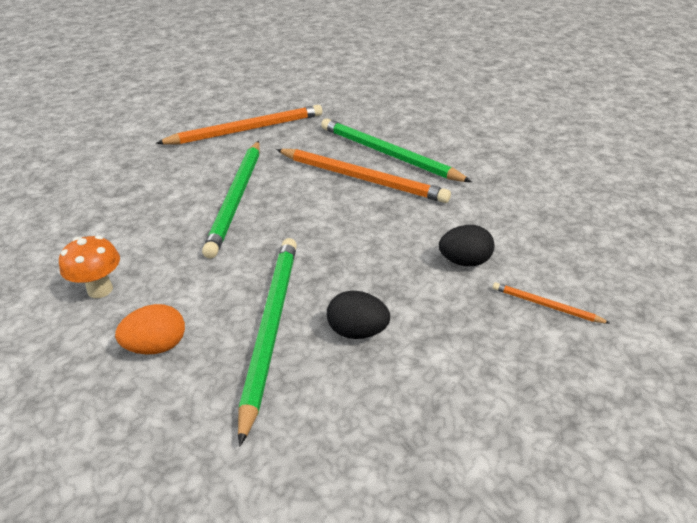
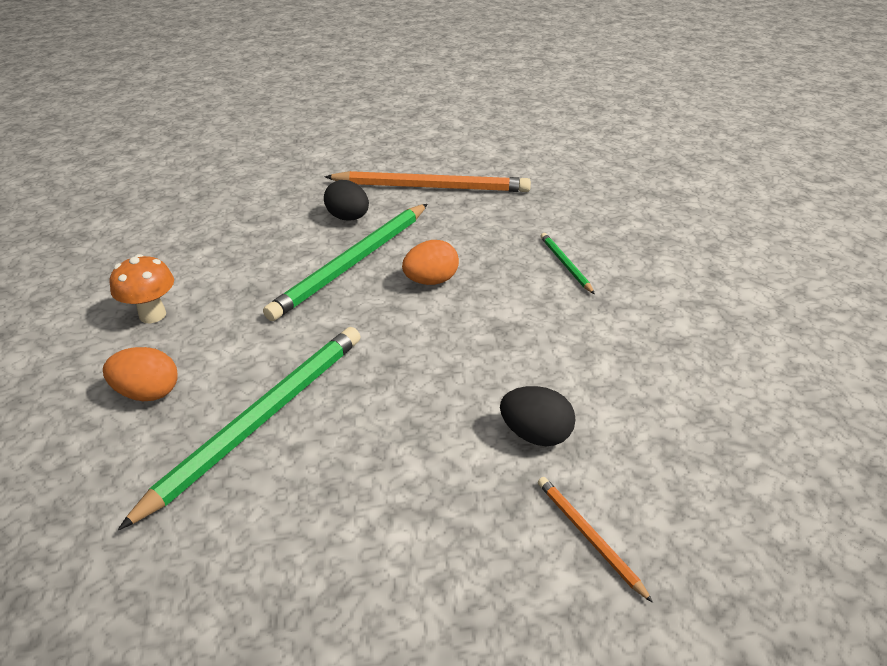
camera: 30 degrees right, 0 degrees up
(307, 192) = (431, 281): none -> orange egg
(357, 331) = (338, 464): black egg -> black egg (348, 218)
(362, 178) = (506, 285): orange pencil -> none
(388, 154) = (565, 264): green pencil -> green pencil, size x0.45

